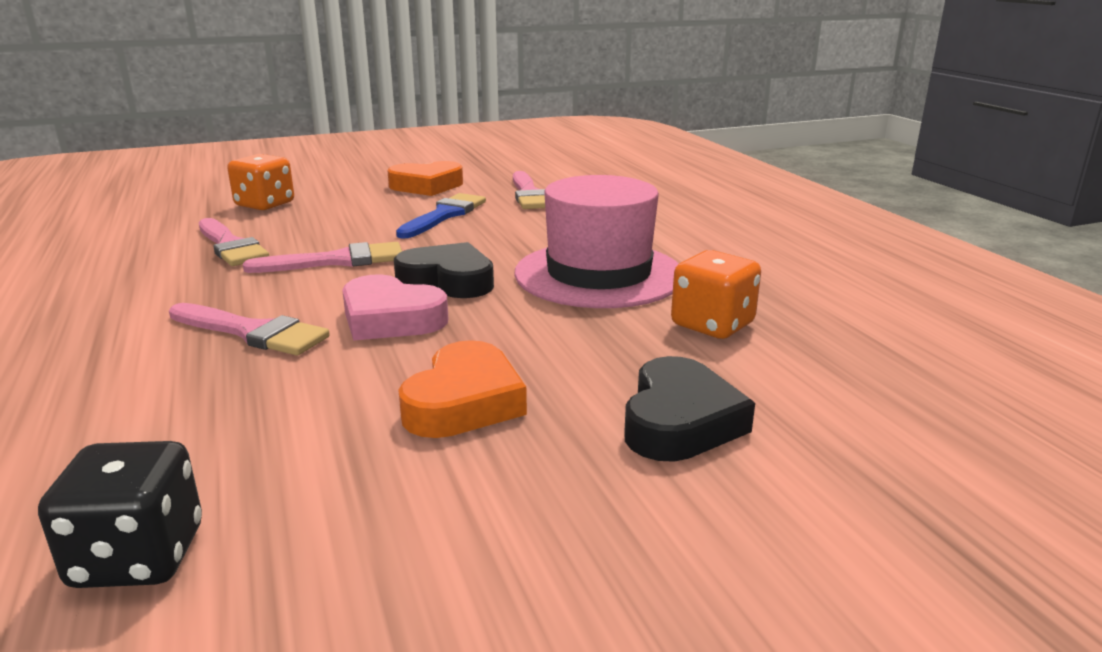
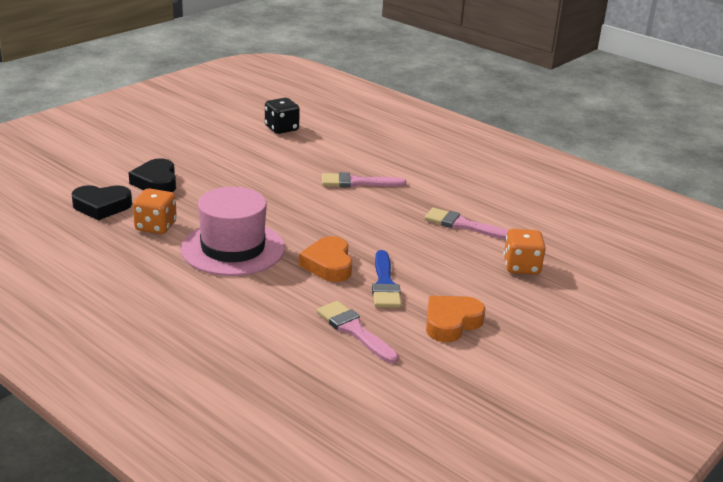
camera: 150 degrees right, 5 degrees up
(337, 261) = (387, 227): pink brush -> none
(390, 319) = (309, 199): pink heart -> none
(448, 281) = (310, 226): black heart -> black heart (102, 206)
(464, 402) = (239, 174): orange heart -> orange heart (328, 264)

